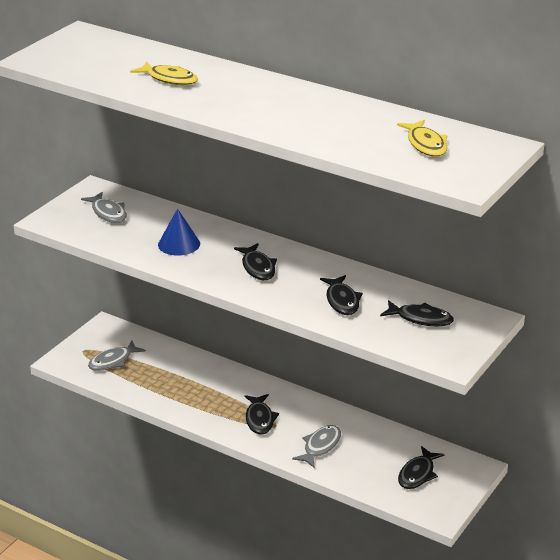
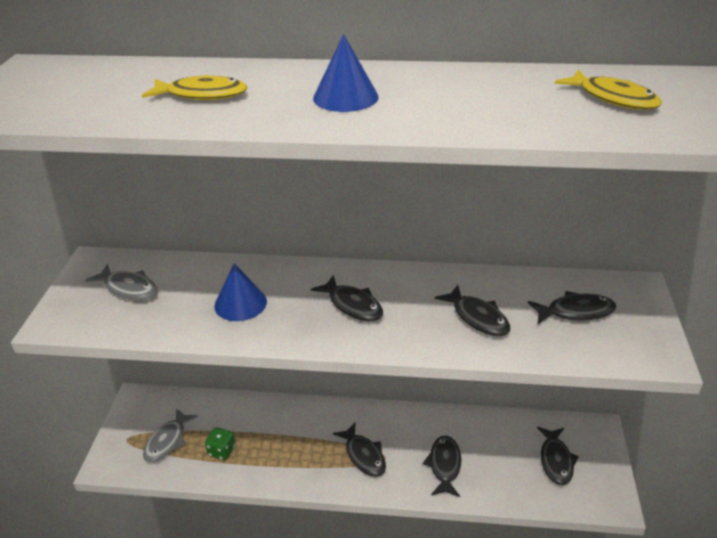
camera: 25 degrees left, 5 degrees up
(150, 380) = (222, 451): none -> green dice
(255, 102) = (345, 97): none -> blue cone
(320, 446) = (444, 465): grey fish -> black fish

